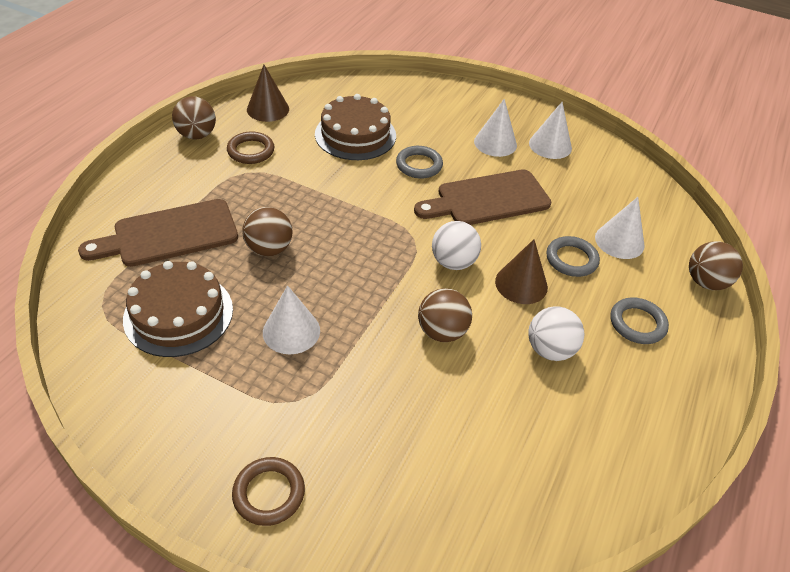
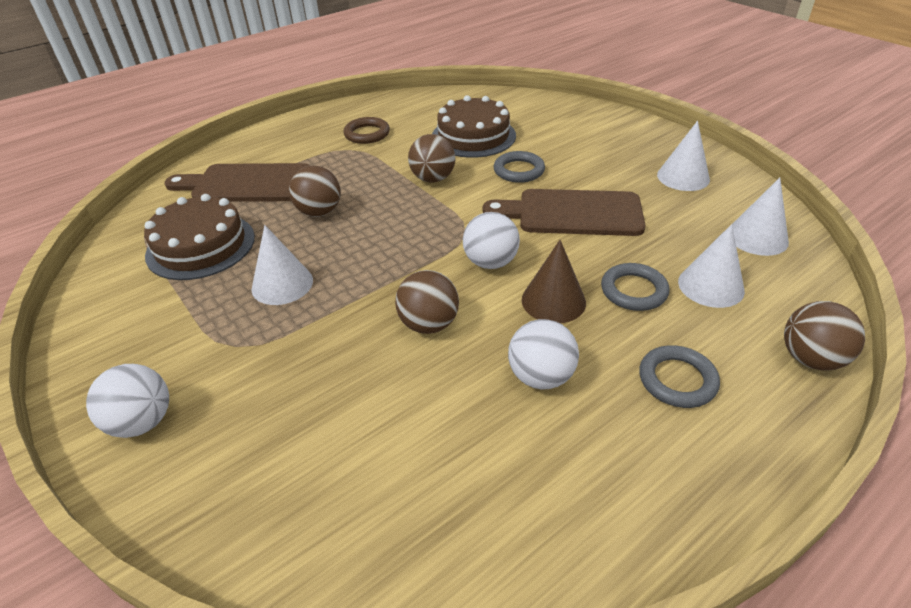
camera: 30 degrees right, 5 degrees down
(197, 135) = (331, 116): brown ball -> brown ball (433, 179)
(268, 109) = (408, 105): brown cone -> none
(269, 493) = (142, 422): brown ring -> white ball
(495, 143) = (618, 165): white cone -> white cone (757, 237)

